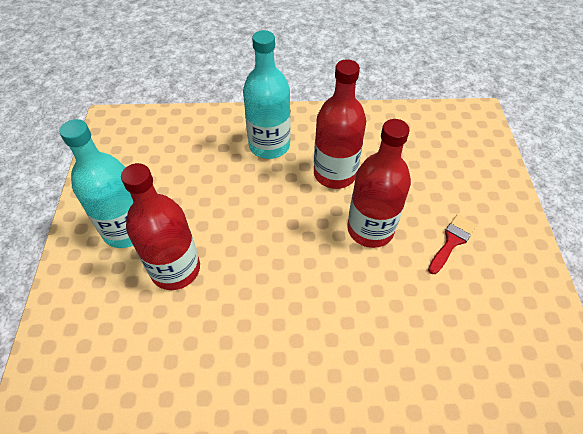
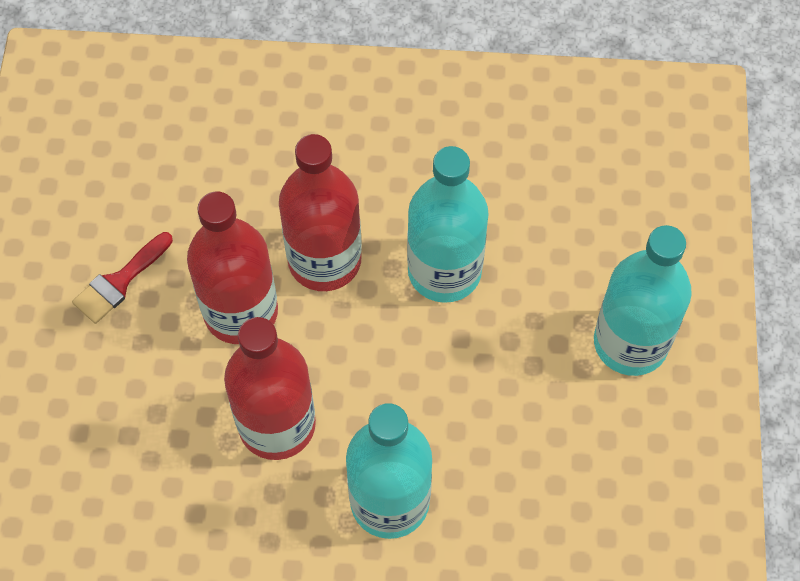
camera: 175 degrees left, 10 degrees up
(175, 269) = (544, 271): red bottle -> red bottle (324, 260)
(243, 264) = (444, 271): none -> turquoise bottle

